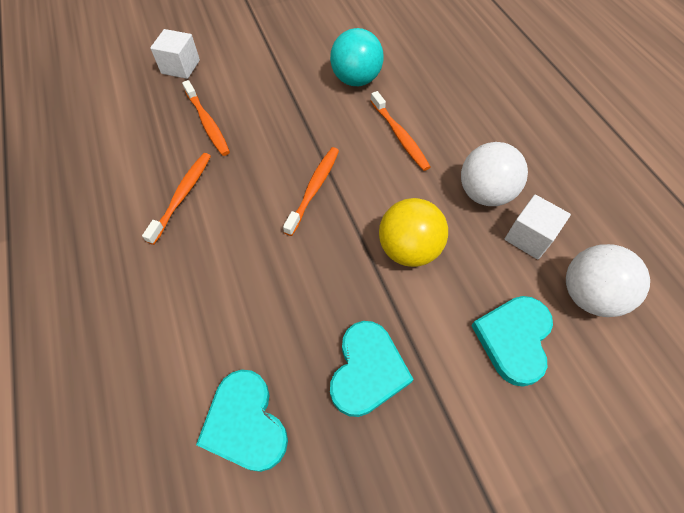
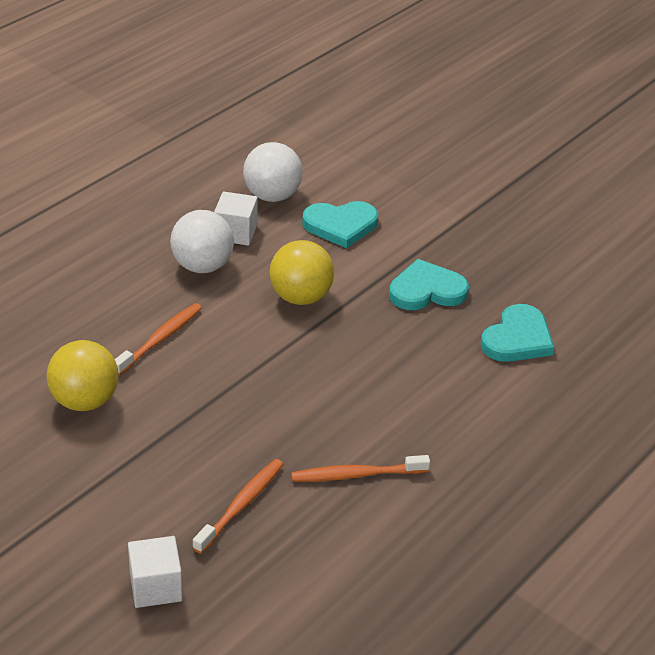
camera: 120 degrees left, 20 degrees down
(314, 189) = (276, 378): orange toothbrush -> none
(356, 80) = (85, 401): turquoise ball -> yellow ball

